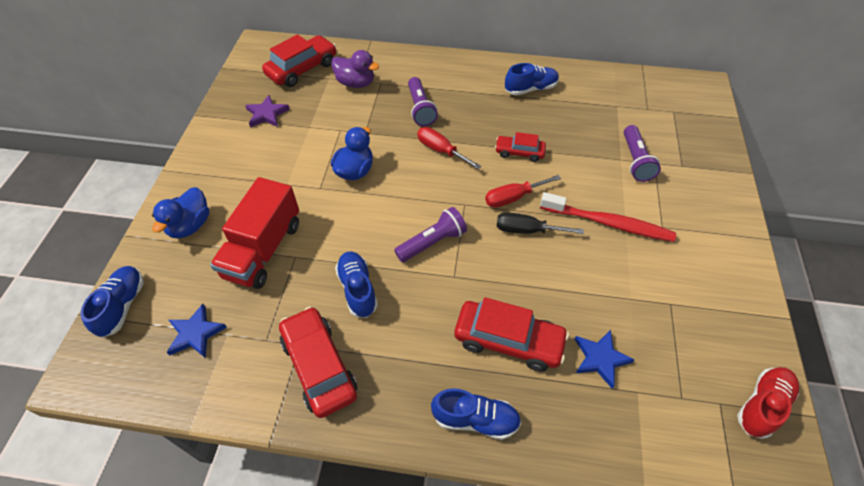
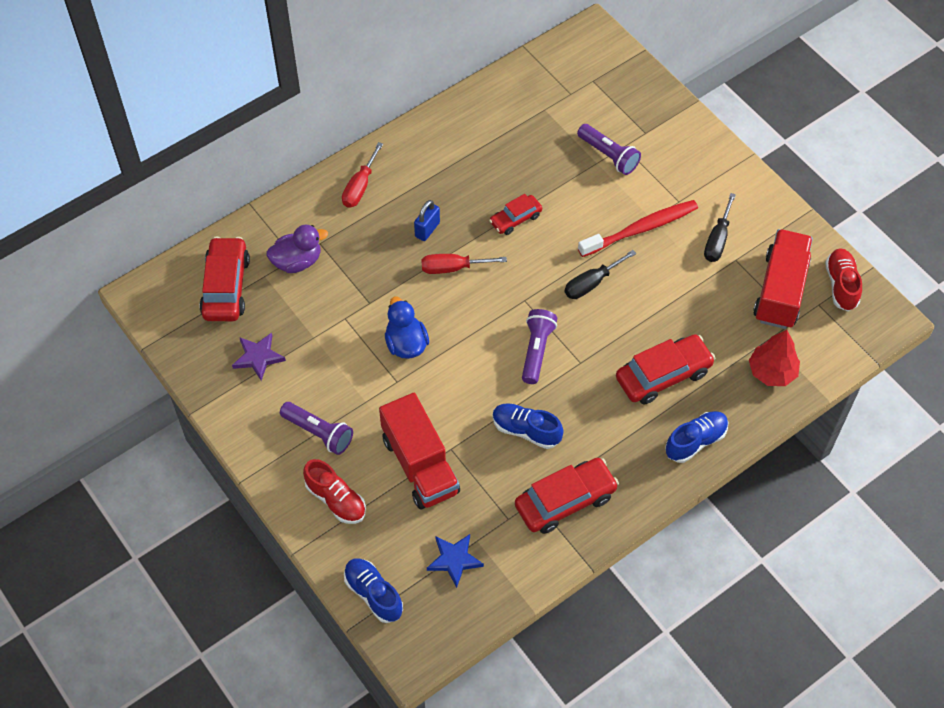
camera: 45 degrees left, 5 degrees up
(190, 225) = (336, 499): blue duck -> red shoe
(319, 366) = (565, 501): red car -> red car turned 135 degrees clockwise
(420, 109) = (388, 242): purple flashlight -> purple flashlight (319, 433)
(453, 119) = (427, 229): none -> blue padlock
(513, 198) = (553, 264): red screwdriver -> red screwdriver (360, 187)
(530, 89) = (458, 146): blue shoe -> none
(600, 358) = (728, 337): blue star -> none
(611, 423) = (772, 372): none -> red tree
(669, 277) = (717, 240): none -> black screwdriver
(690, 360) = (780, 290): none -> red truck

